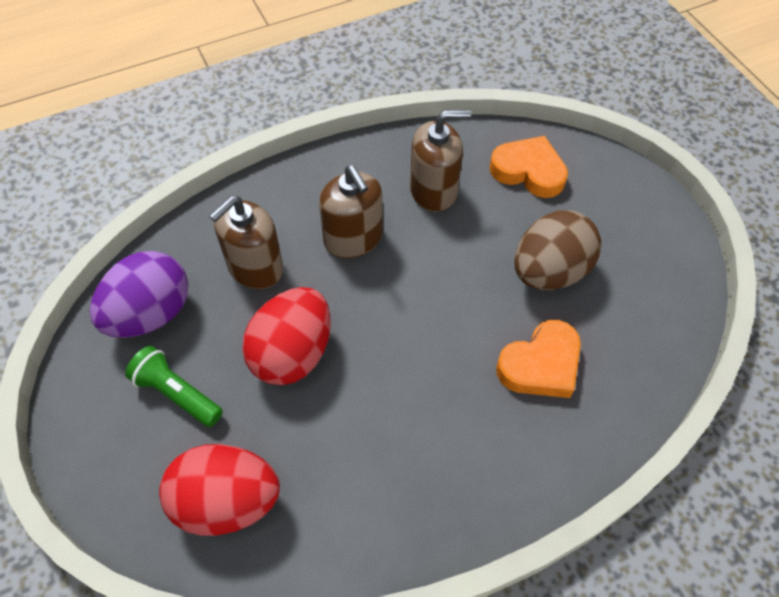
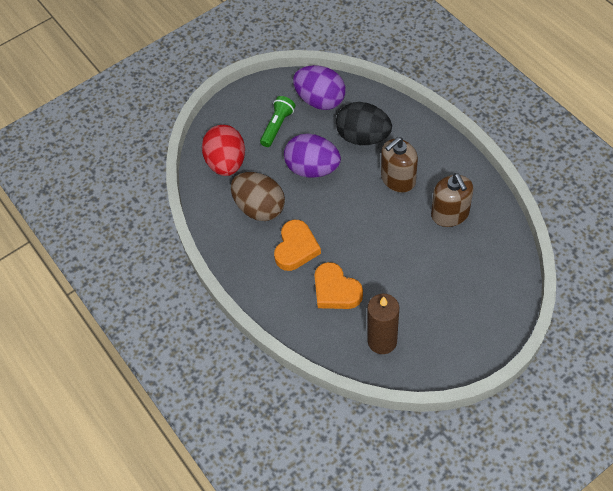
camera: 85 degrees right, 0 degrees up
(255, 267) = (363, 137): brown soap dispenser -> black egg
(292, 353) = (312, 169): red egg -> purple egg
(528, 171) = (486, 266): orange heart -> orange heart (296, 248)
(549, 271) = (405, 288): brown egg -> brown egg (259, 208)
(636, 319) = (382, 341): none -> brown candle

